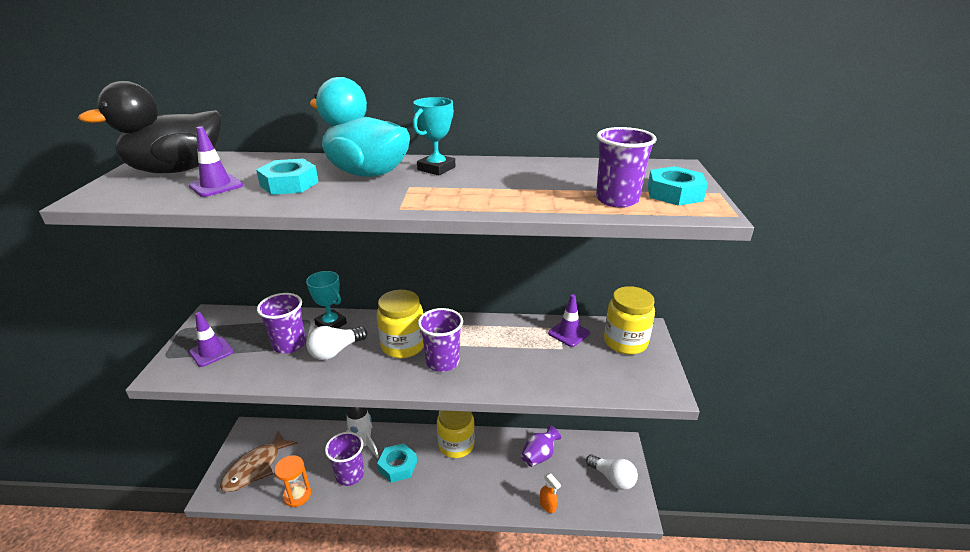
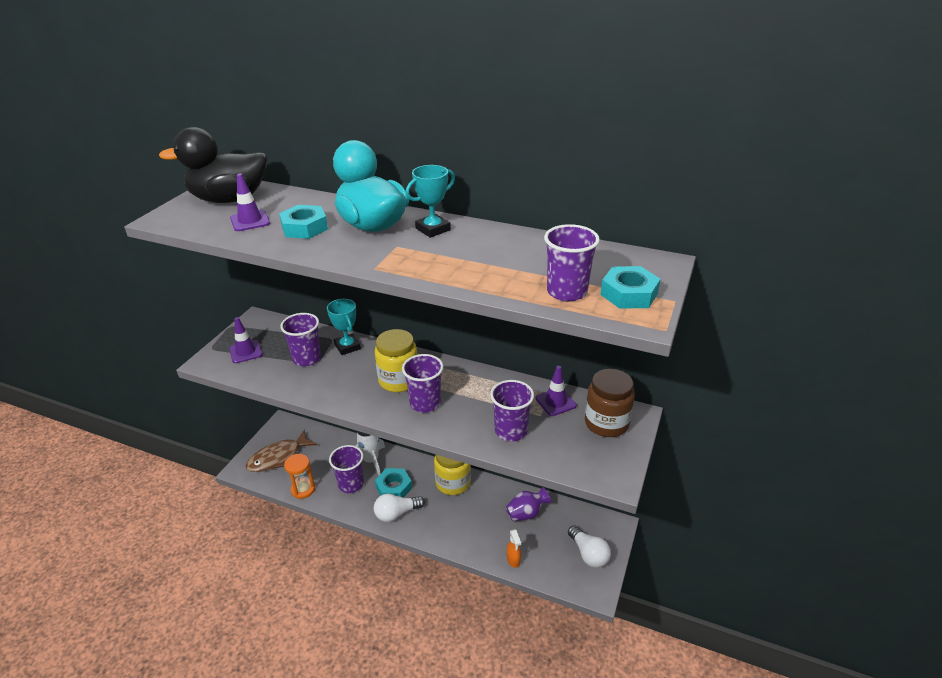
camera: 20 degrees right, 5 degrees up
(336, 351) = (341, 373): white light bulb -> white light bulb (396, 513)
(543, 369) = (511, 431): none -> purple cup
(625, 342) = (606, 423): yellow jar -> brown jar

